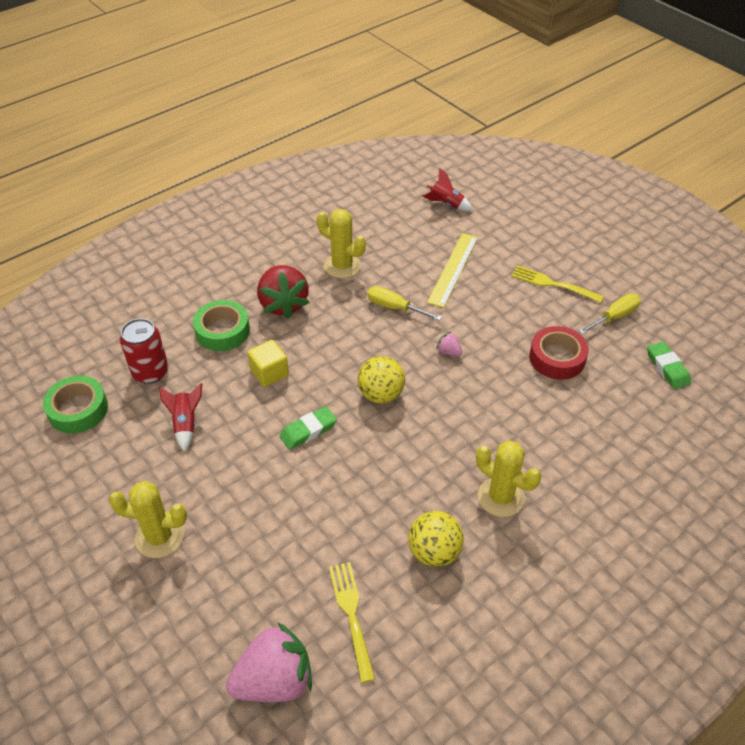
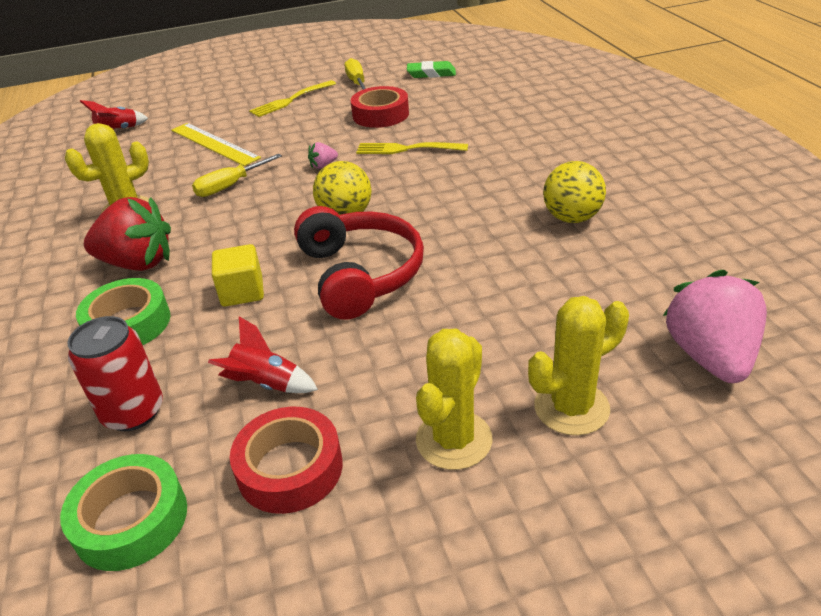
camera: 65 degrees left, 10 degrees down
(123, 463) = (290, 468): none -> red tape
(308, 430) = (359, 274): green eraser -> red headphones
(352, 616) = (635, 283): yellow fork -> yellow fork (408, 149)
(501, 497) = (523, 170): yellow cactus -> yellow cactus (571, 408)

